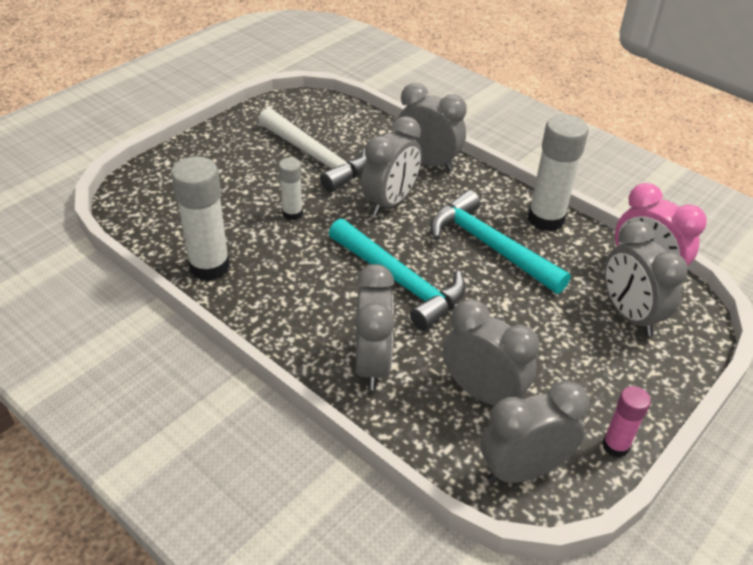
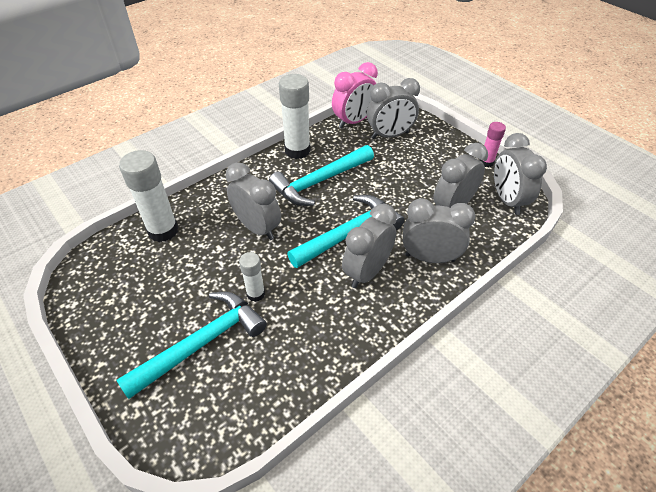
camera: 80 degrees left, 5 degrees up
(209, 266) = (315, 360): white glue stick -> white glue stick (163, 231)
(229, 187) = (202, 343): none -> turquoise hammer
(316, 157) = (179, 271): white hammer -> none
(428, 163) = (213, 199): grey clock -> grey clock (367, 272)

